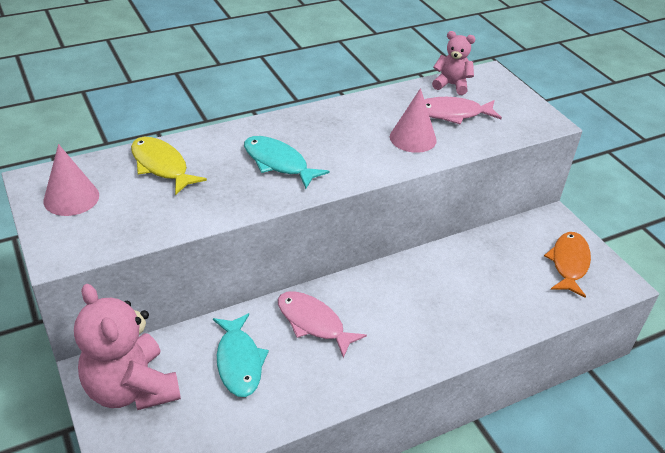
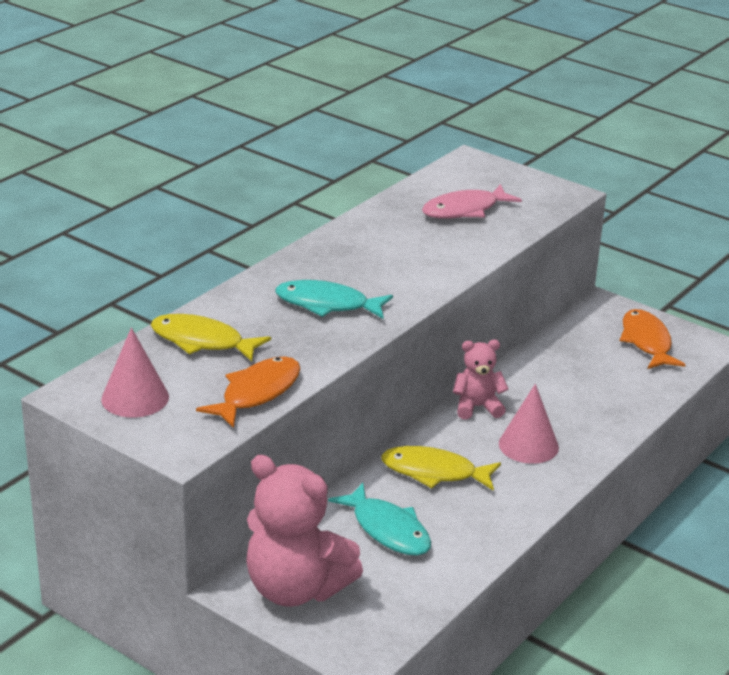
camera: 25 degrees left, 10 degrees down
(158, 223) = (257, 393): none -> orange fish
(313, 323) = (434, 472): pink fish -> yellow fish
(413, 138) = (445, 244): pink cone -> pink cone (528, 445)
(451, 85) = (439, 181): pink teddy bear -> pink teddy bear (477, 407)

